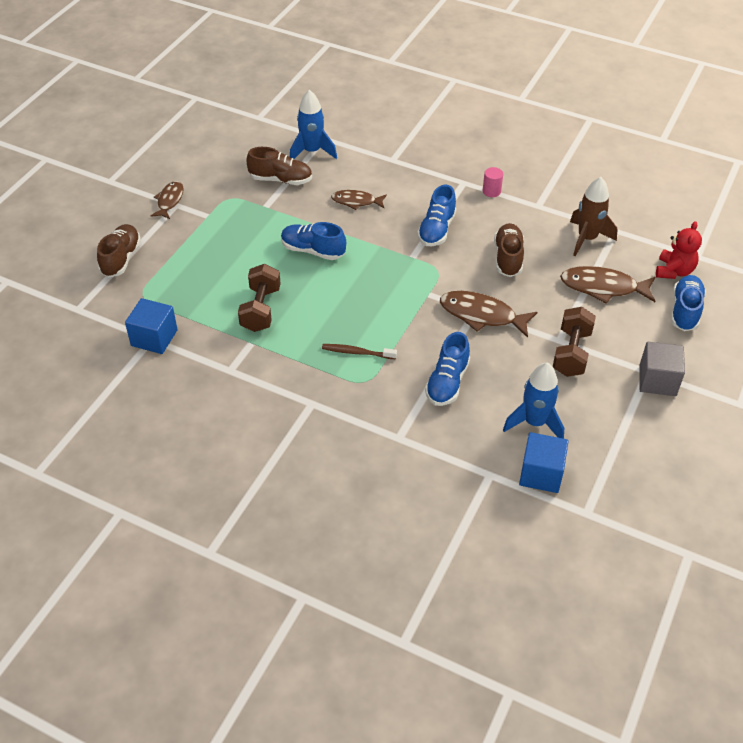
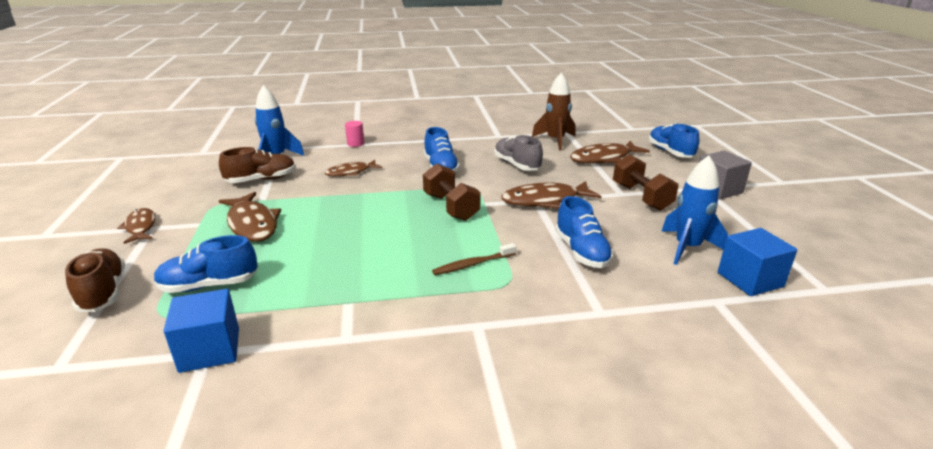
camera: 35 degrees left, 20 degrees down
(241, 233) = (252, 224): none -> brown fish
(260, 309) = (331, 271): brown dumbbell -> brown dumbbell (451, 207)
(313, 250) = (343, 212): blue shoe -> blue shoe (209, 285)
(491, 191) = (455, 138): pink cylinder -> pink cylinder (355, 143)
(508, 258) = (517, 165): brown shoe -> grey shoe
(674, 271) = (632, 138): red teddy bear -> none

